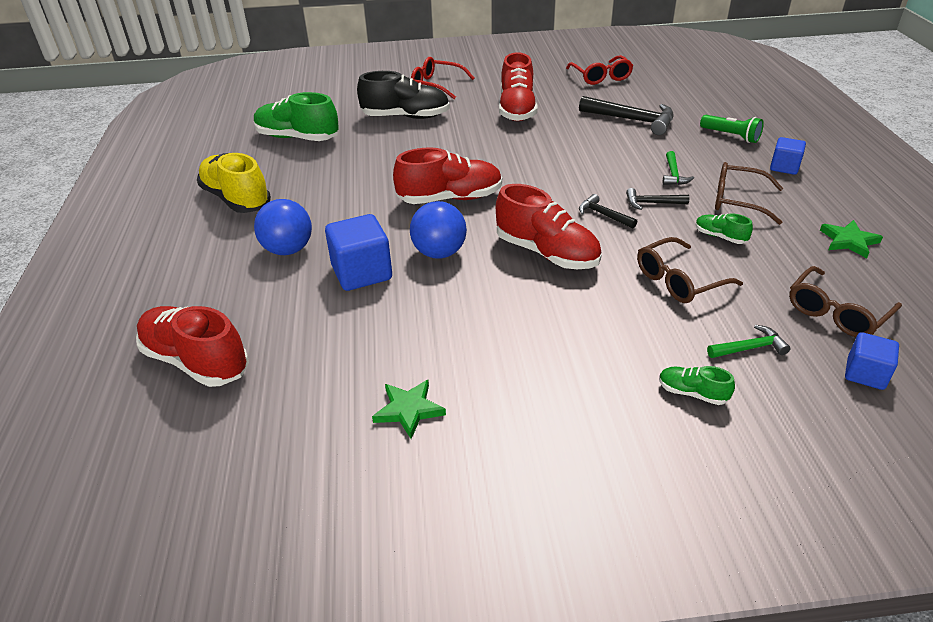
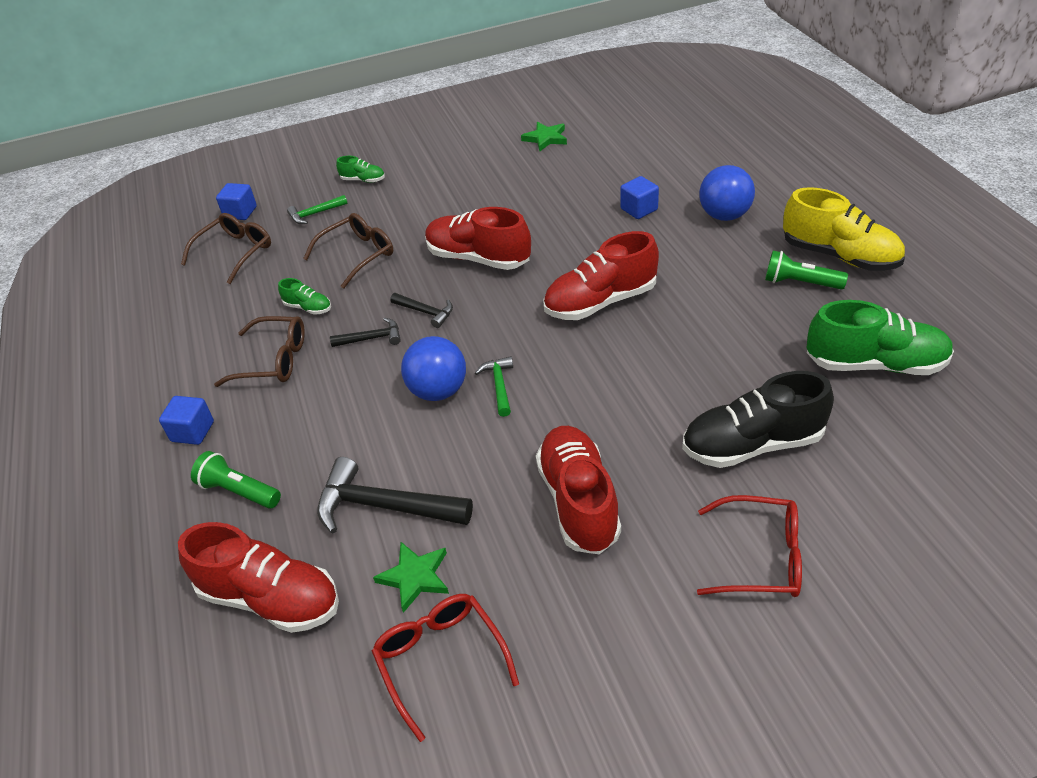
camera: 170 degrees right, 5 degrees up
(196, 361) = (709, 133): red shoe -> red shoe (270, 598)
(288, 186) = (800, 283): none -> green flashlight
(362, 273) = (639, 209): blue cube -> blue cube, size x0.60
(439, 253) = (580, 239): blue ball -> blue ball (438, 391)
(673, 175) = (339, 390): green hammer -> green hammer (499, 385)
(849, 241) = (181, 327): green star -> green star (415, 577)

